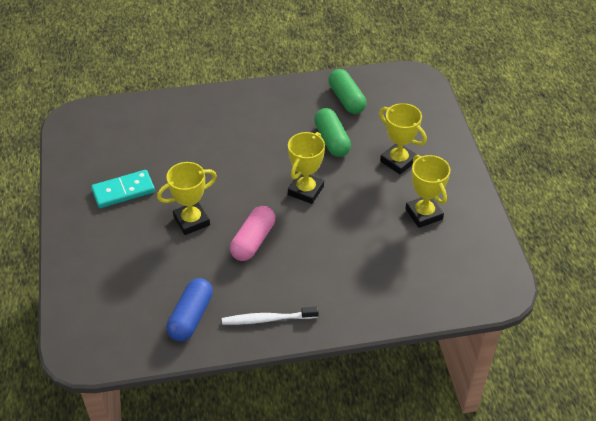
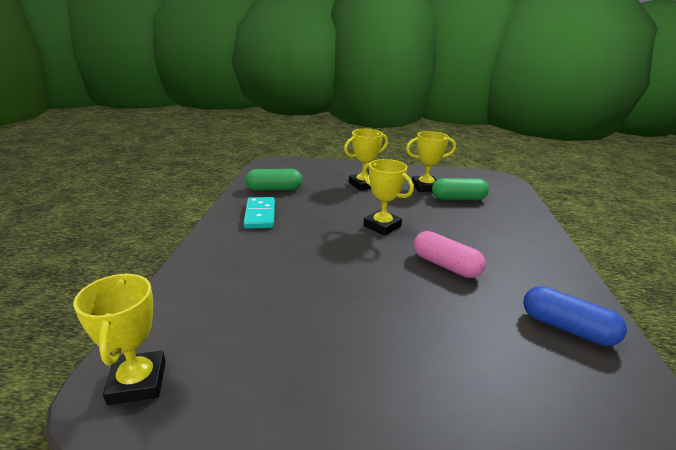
camera: 75 degrees left, 20 degrees down
(123, 191) = (328, 358): turquoise domino -> turquoise domino (260, 215)
(191, 221) = (406, 302): yellow trophy -> yellow trophy (137, 382)
(268, 319) = (555, 275): white toothbrush -> none
(332, 140) = (322, 204): green capsule -> green capsule (458, 199)

